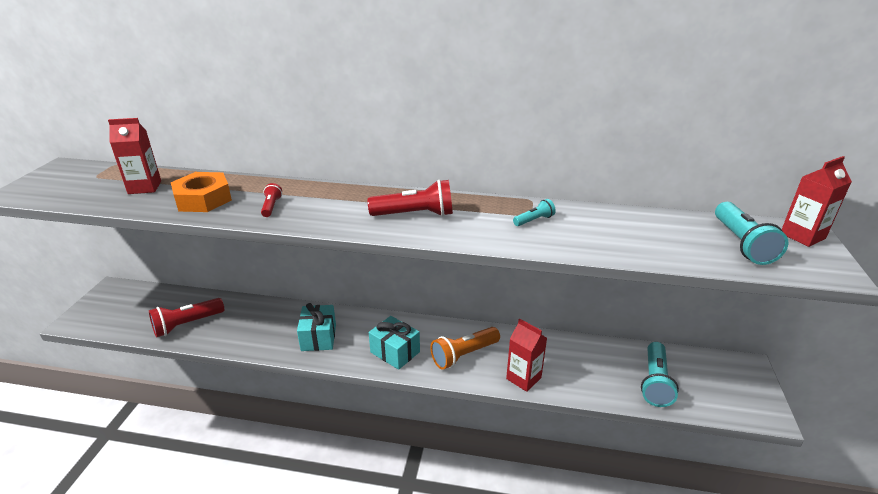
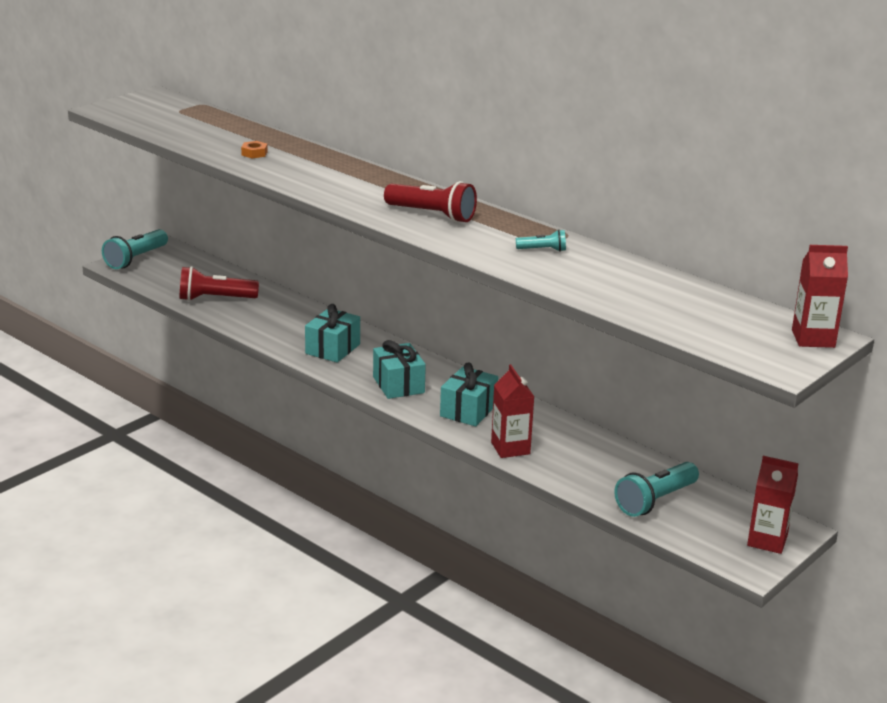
camera: 30 degrees right, 5 degrees down
(145, 187) = (212, 131): red carton -> red carton (767, 541)
(203, 199) = (254, 153): orange nut -> orange nut, size x0.44
(271, 207) = (308, 174): red flashlight -> none
(464, 355) = (468, 411): orange flashlight -> turquoise gift
(742, 244) = (728, 324): turquoise flashlight -> turquoise flashlight (136, 259)

